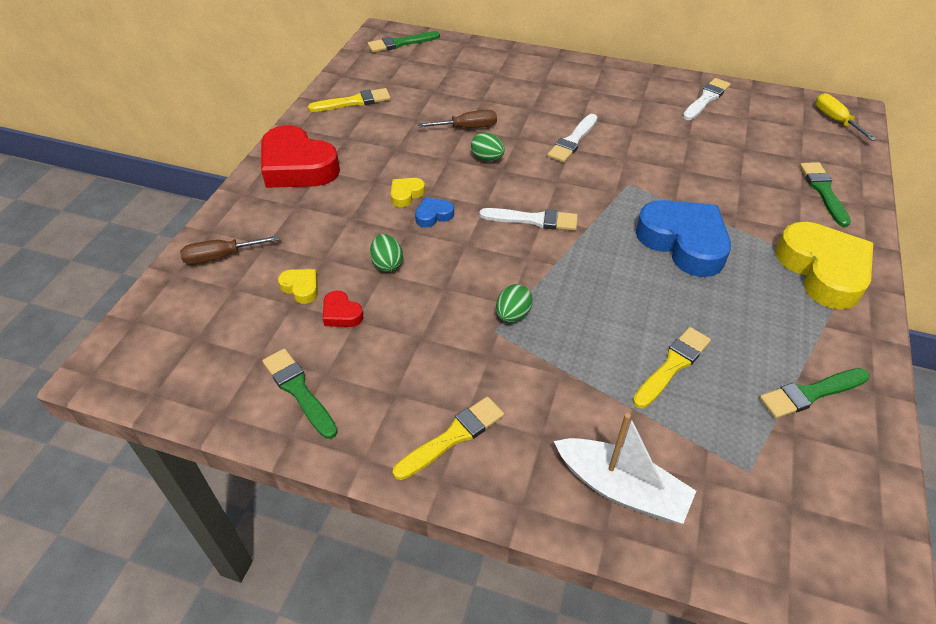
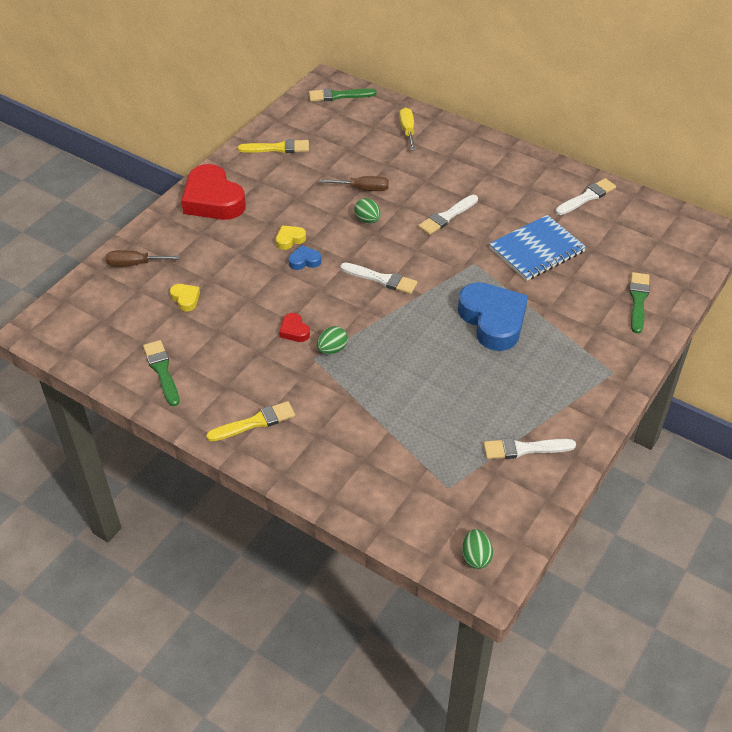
camera: 15 degrees right, 0 degrees up
(341, 313) = (208, 323): red heart -> red heart (294, 331)
(387, 264) = (254, 293): green egg -> green egg (476, 557)
(621, 488) = (354, 478): white boat -> none
(672, 365) = (433, 409): yellow brush -> none
(687, 158) = (536, 250): none -> blue notebook
(810, 393) = (524, 449): green brush -> white brush
(823, 271) = (593, 364): yellow heart -> none
(835, 120) = (693, 238): yellow screwdriver -> yellow screwdriver (407, 130)

